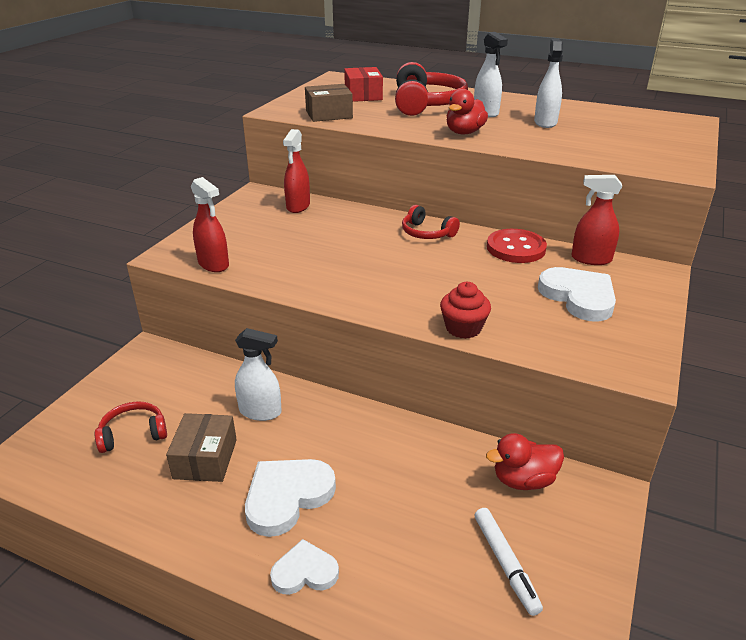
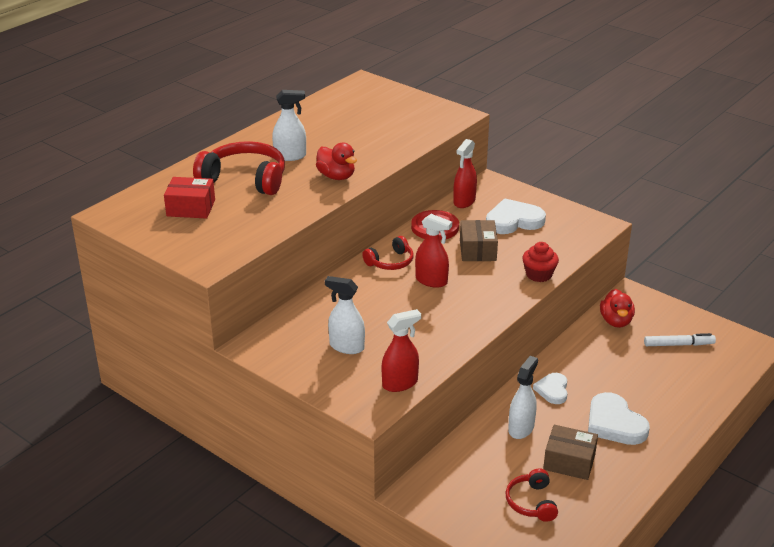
camera: 75 degrees left, 0 degrees up
(298, 206) = (299, 323): red spray bottle -> red spray bottle (431, 281)
(305, 572) = (677, 422): white heart -> white heart (552, 390)
(329, 114) = (241, 235): brown box -> brown box (477, 250)
(545, 122) = (333, 137): white spray bottle -> white spray bottle (346, 347)

